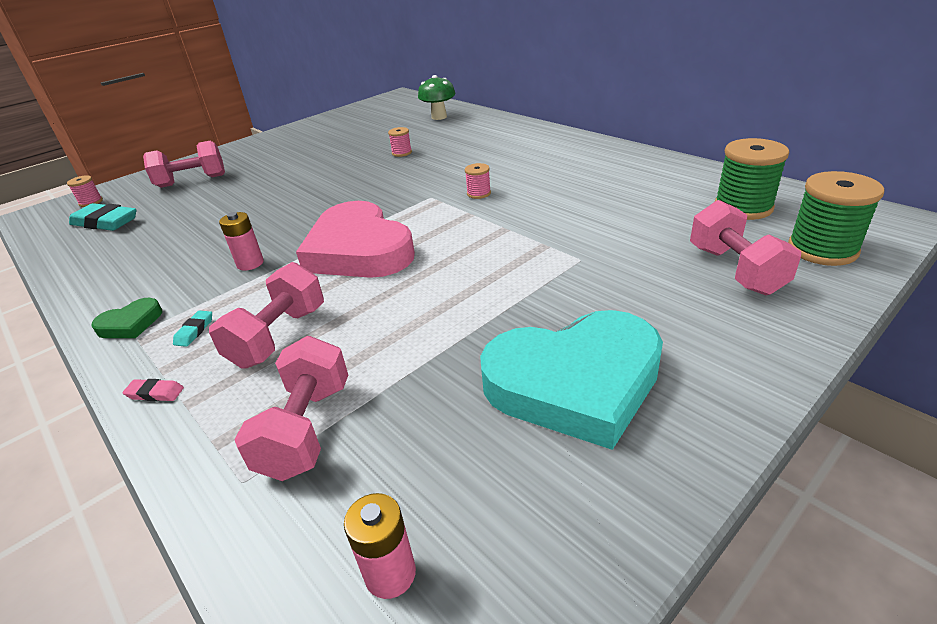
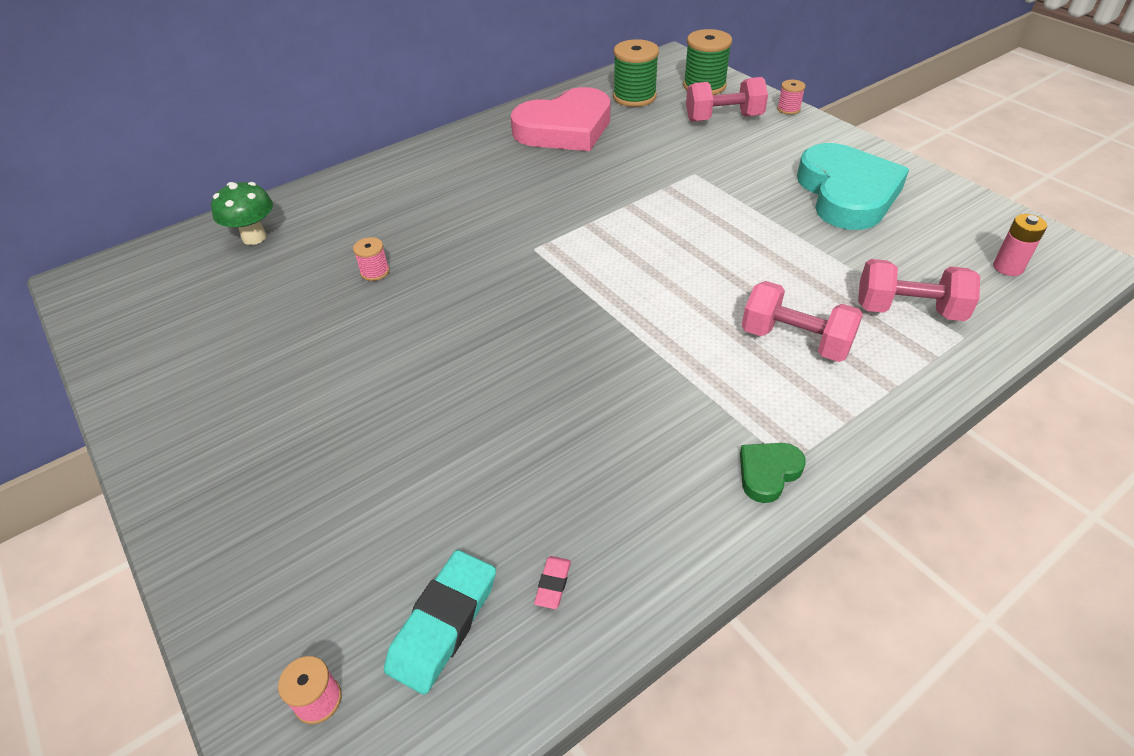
camera: 85 degrees left, 10 degrees up
(131, 324) = (768, 473): green heart -> green heart turned 105 degrees counterclockwise
(155, 393) = (881, 414): pink eraser -> pink eraser (553, 584)
(192, 181) = (314, 525): pink dumbbell -> none
(194, 331) = (784, 408): turquoise eraser -> none
(250, 263) = (650, 386): pink battery -> none
(359, 250) = (643, 298): pink heart -> pink heart (565, 129)
(479, 193) = (542, 216): pink spool -> pink spool (788, 109)

